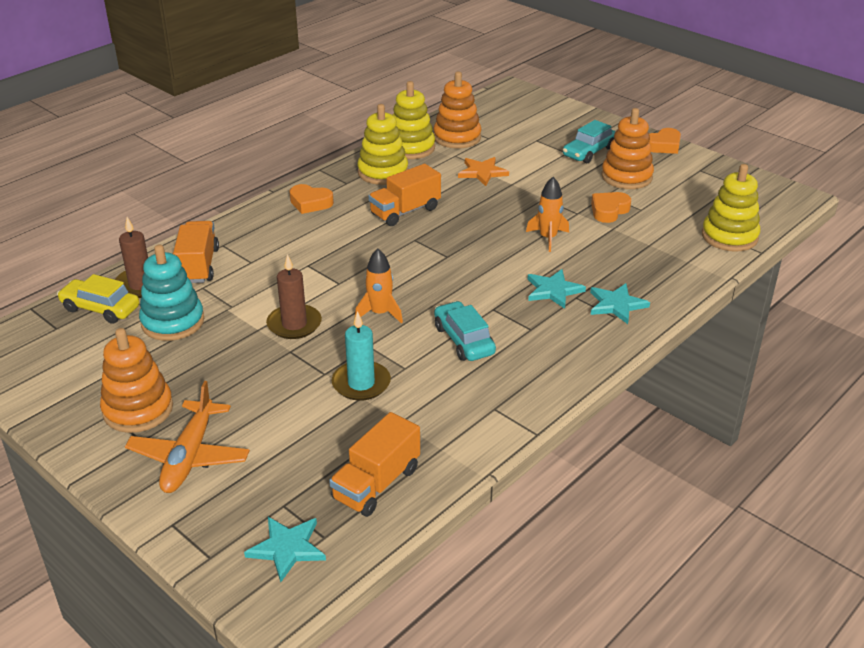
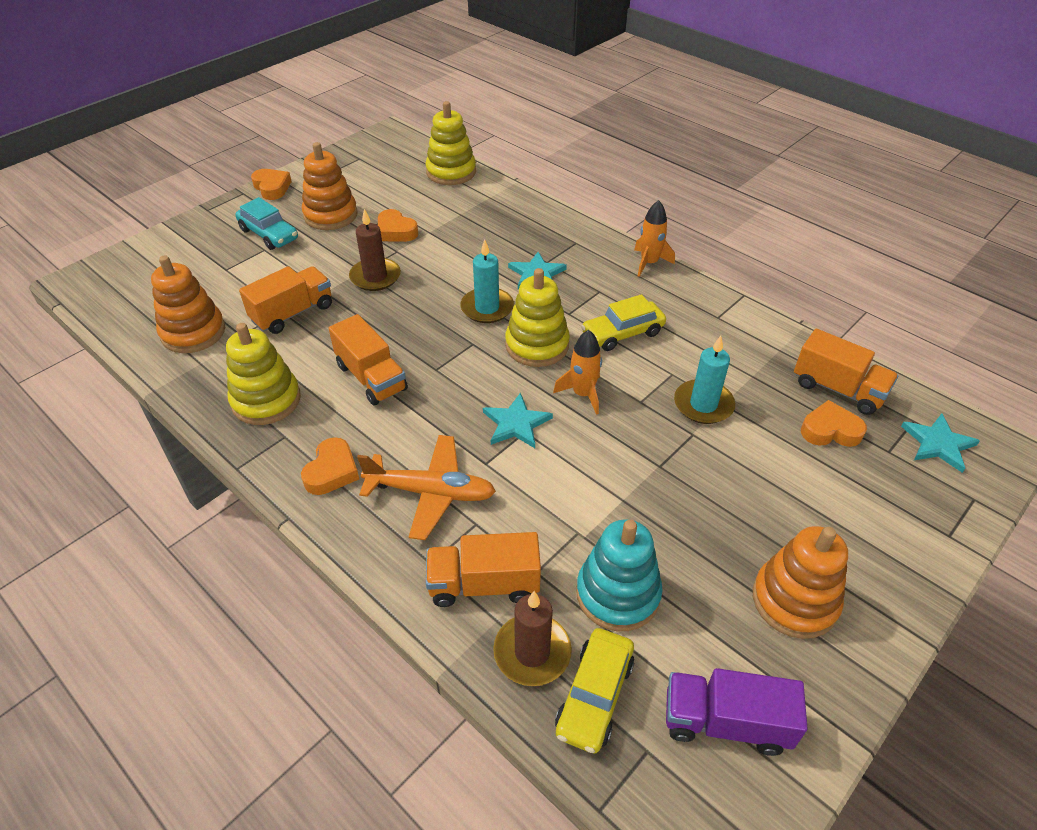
camera: 90 degrees left, 10 degrees up
(59, 362) = (725, 722): none -> purple truck
(189, 456) = (853, 535): orange plane -> orange plane (431, 492)
(294, 324) = (610, 466): brown candle -> brown candle (375, 277)
(317, 466) = (830, 430): none -> orange heart
(410, 148) = (206, 375): yellow stacking toy -> yellow stacking toy (537, 345)
(464, 340) = (622, 333): turquoise car -> yellow car
(482, 172) = (292, 313): orange star -> orange truck
(497, 262) = (487, 308): none -> turquoise candle
(548, 238) = (443, 272): orange rocket -> orange rocket (649, 263)
(616, 305) = (558, 240): turquoise star -> turquoise star (516, 423)

